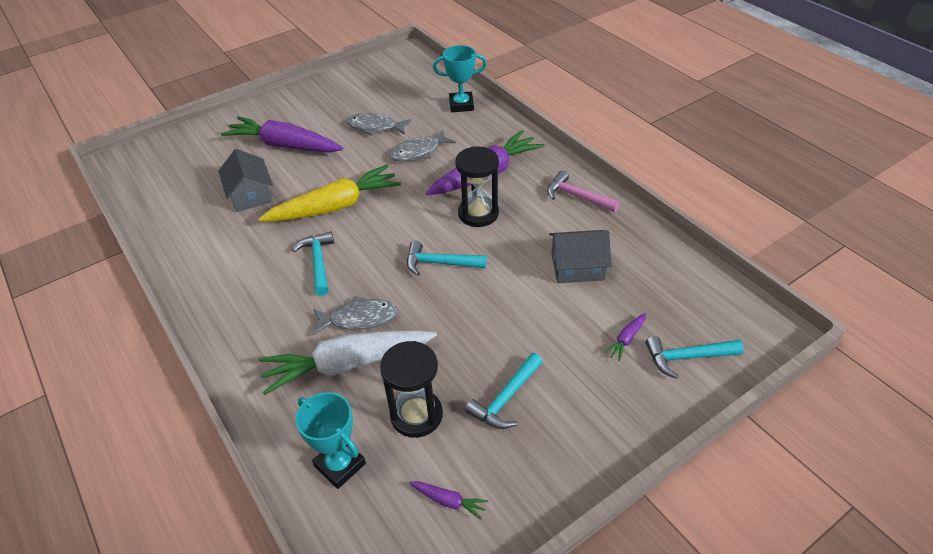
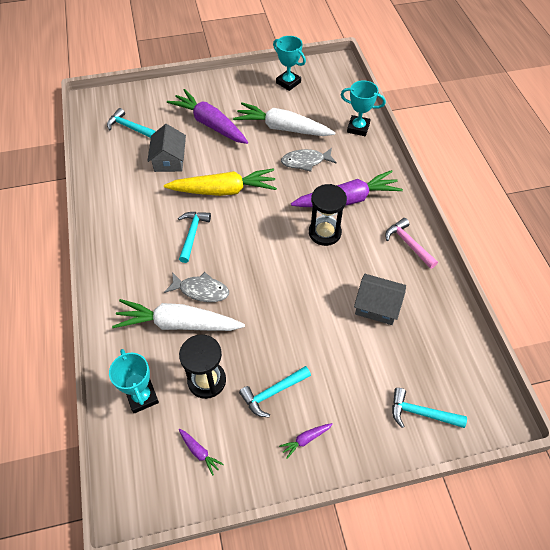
camera: 20 degrees right, 10 degrees up
(359, 83) = (288, 82): none -> turquoise trophy
(375, 127) = (283, 128): grey fish -> white carrot
(440, 263) = (277, 266): turquoise hammer -> turquoise hammer (129, 127)
(626, 339) = (383, 380): purple carrot -> purple carrot (305, 439)

